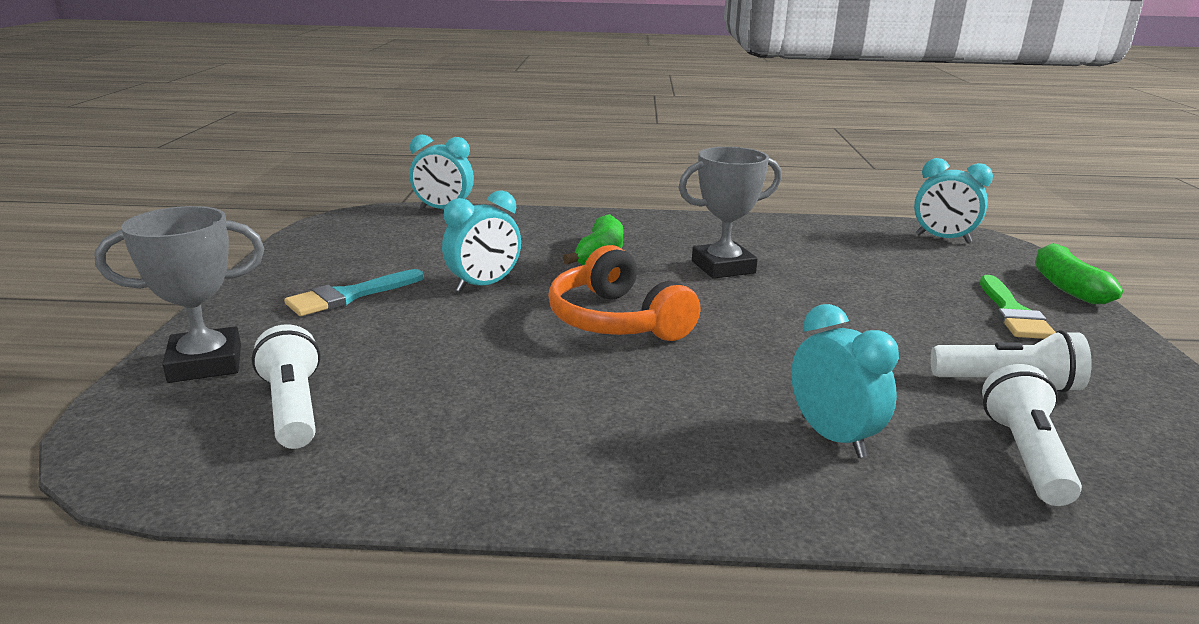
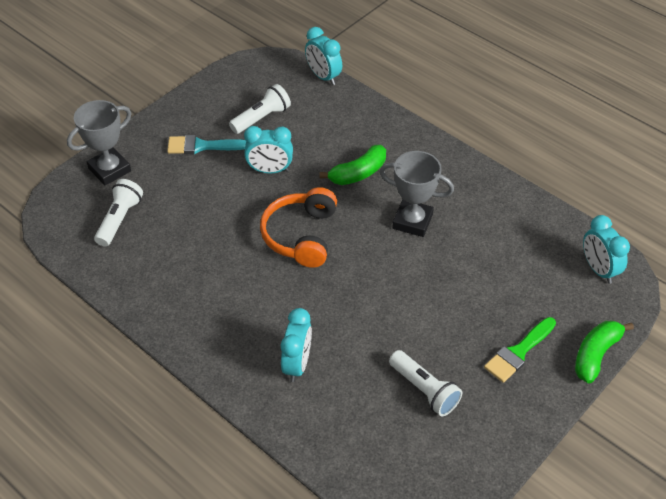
camera: 40 degrees right, 25 degrees up
(205, 363) = (110, 170): grey trophy -> grey trophy turned 60 degrees counterclockwise
(1025, 455) = (361, 425): white flashlight -> white flashlight (261, 118)

